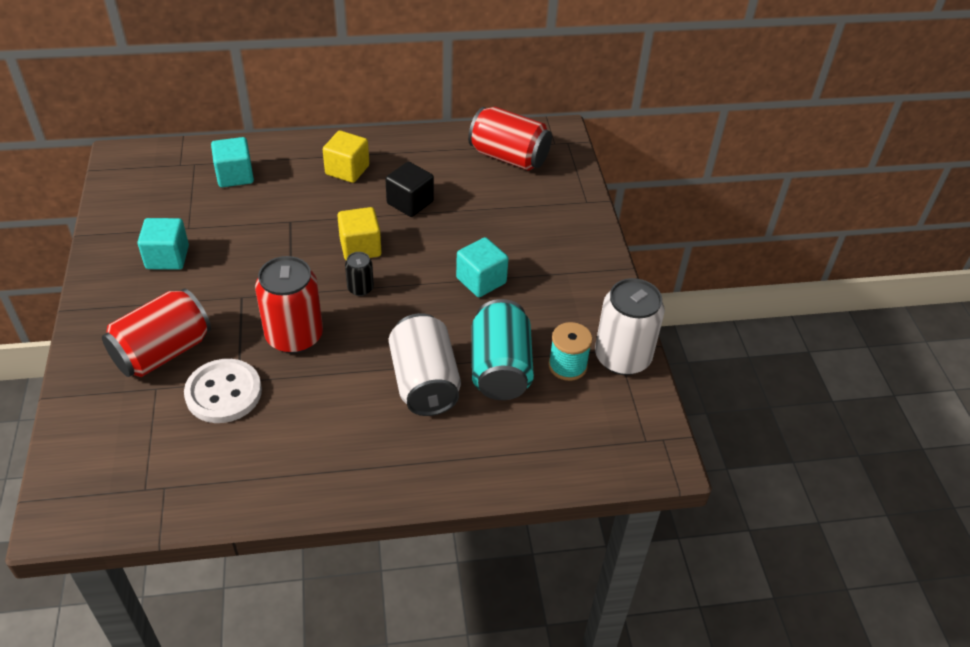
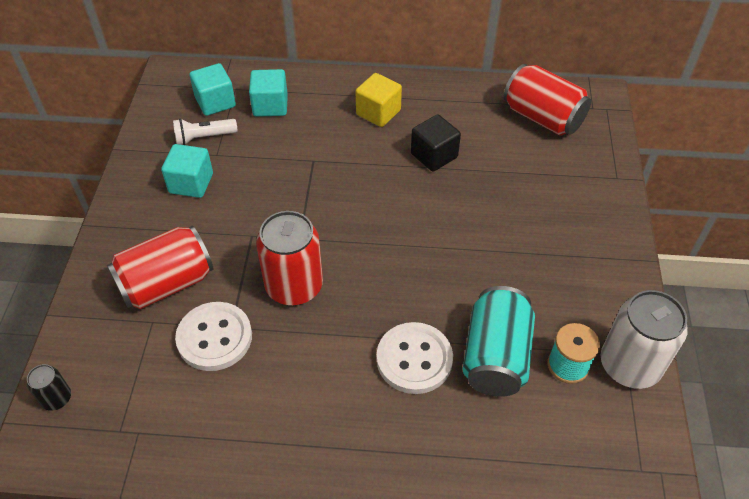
camera: 15 degrees right, 5 degrees up
(171, 213) = (203, 137): none -> white flashlight
(360, 247) = (376, 198): yellow cube -> none
(360, 288) = (368, 243): black can -> black can (56, 398)
(424, 382) = (414, 359): white can -> white button
(481, 280) = (492, 252): turquoise cube -> turquoise cube (215, 102)

